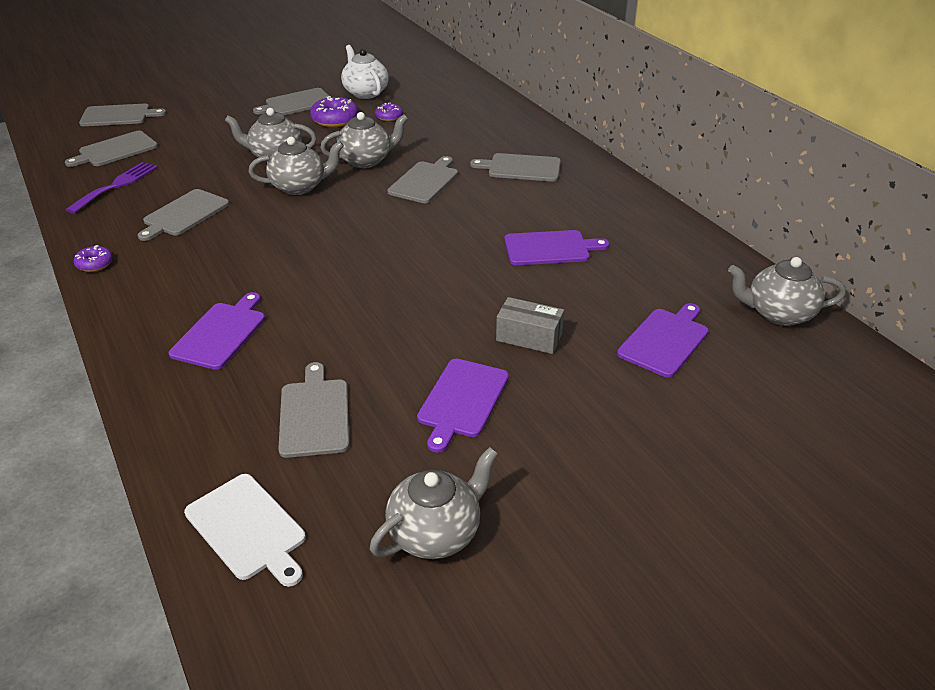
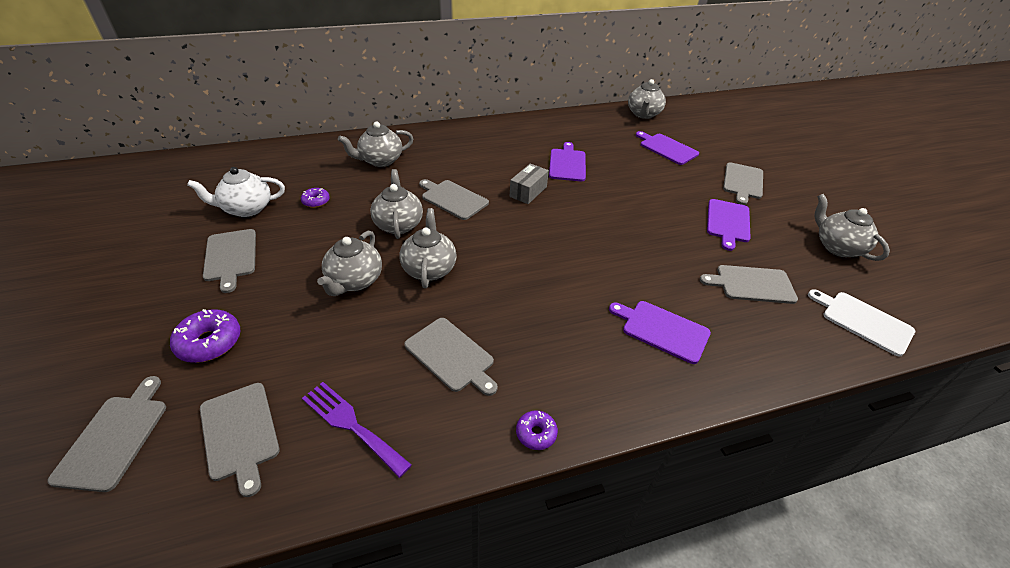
camera: 80 degrees left, 5 degrees up
(248, 529) = (863, 321): white cutting board -> white cutting board turned 105 degrees counterclockwise
(335, 120) = (296, 234): purple donut -> purple donut (209, 342)
(462, 400) = (728, 222): purple cutting board -> purple cutting board turned 75 degrees clockwise
(480, 131) = (380, 161): none -> grey teapot
(521, 168) = (453, 154): grey cutting board -> grey cutting board (743, 182)
(529, 337) = (665, 189): grey box -> grey box (528, 192)

